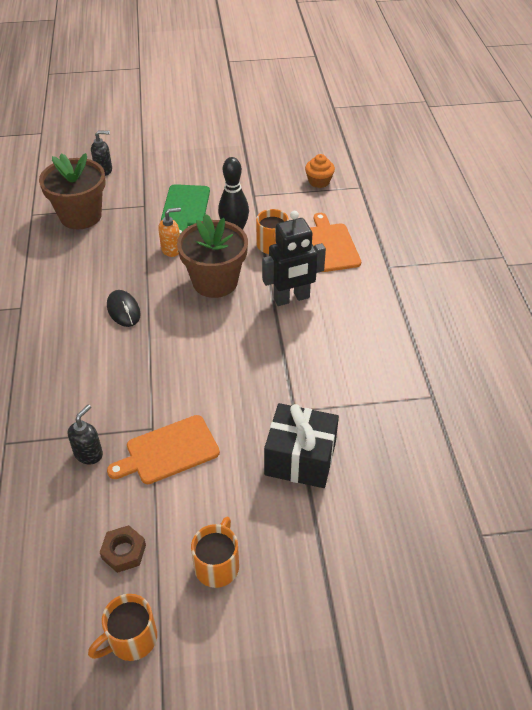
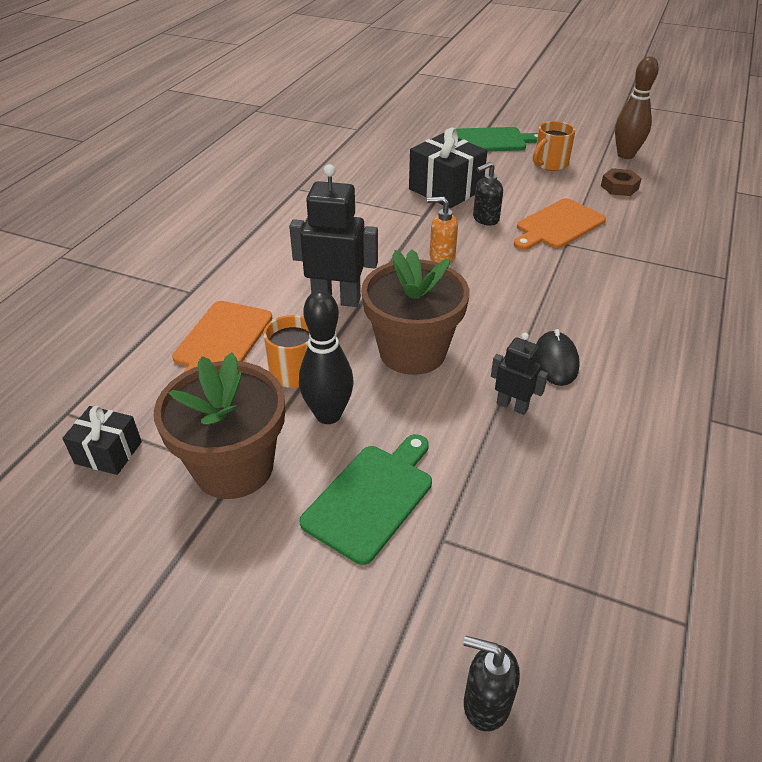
camera: 150 degrees left, 5 degrees down
(80, 216) = (579, 569): brown flower pot -> brown flower pot (234, 467)
(89, 454) = (636, 245): black soap dispenser -> black soap dispenser (485, 219)
(131, 639) = (625, 155): orange mug -> brown bowling pin
(139, 272) = (512, 406): none -> black robot
(168, 451) = (558, 225): orange cutting board -> orange cutting board turned 135 degrees clockwise
(171, 249) = (443, 424): orange soap dispenser -> orange soap dispenser (441, 256)
(310, 591) = (492, 140): none -> green cutting board
(319, 181) = (108, 452): orange cupcake -> black gift

